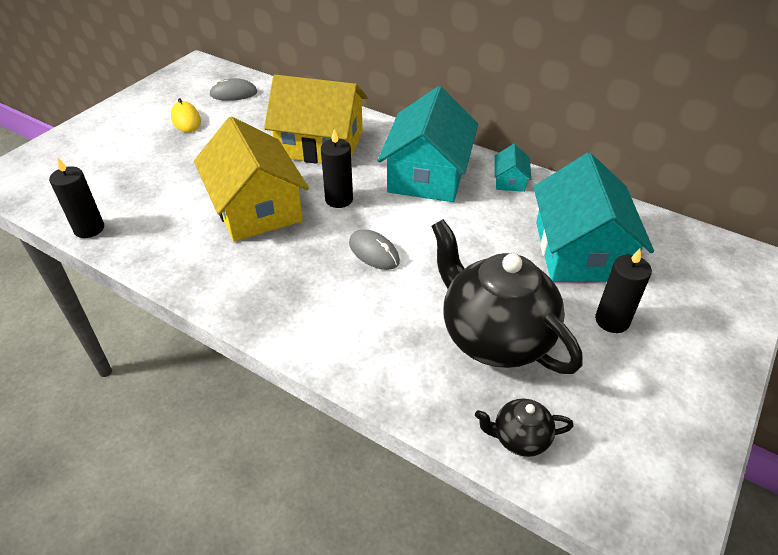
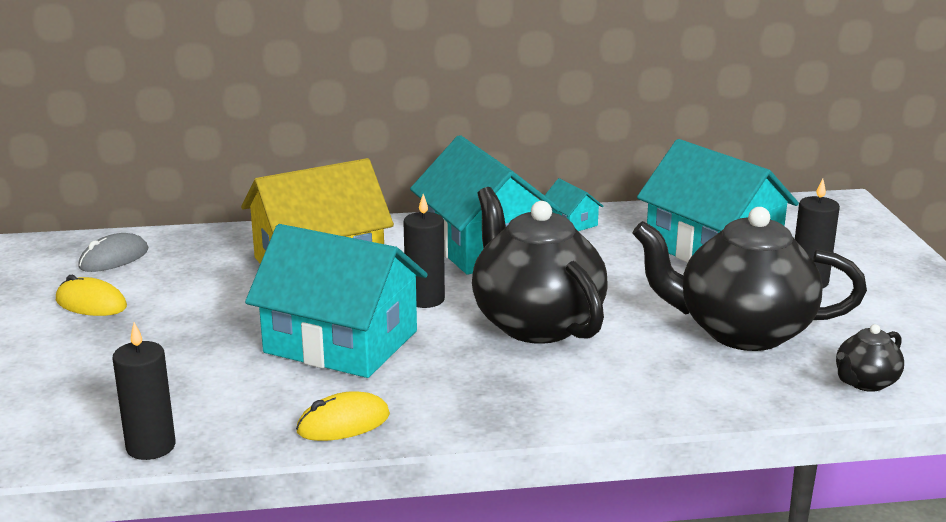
camera: 40 degrees left, 20 degrees down
(181, 266) = (343, 423): none -> yellow mouse
(256, 207) = (341, 342): yellow house -> turquoise house
(374, 252) = (535, 323): grey mouse -> black teapot

